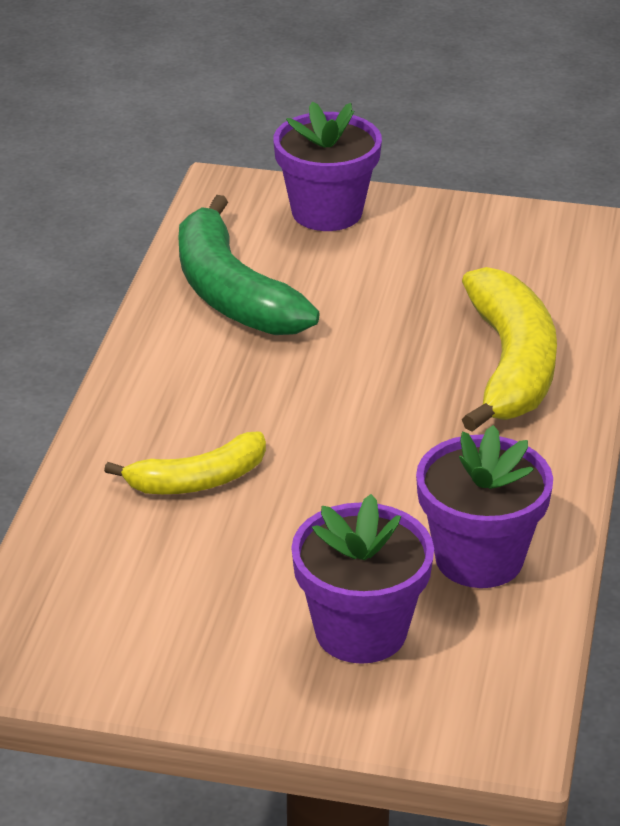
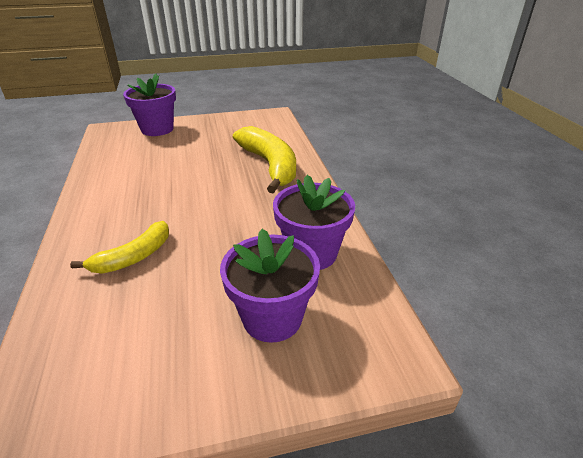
camera: 25 degrees left, 0 degrees up
(232, 292) = (123, 166): green banana -> none

